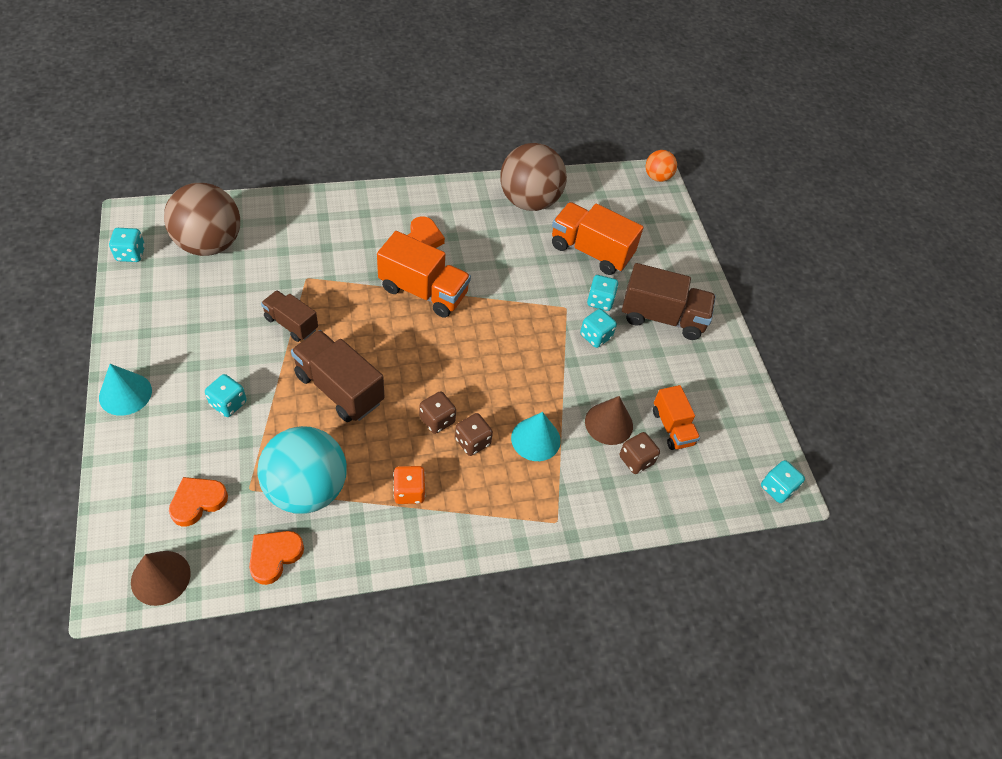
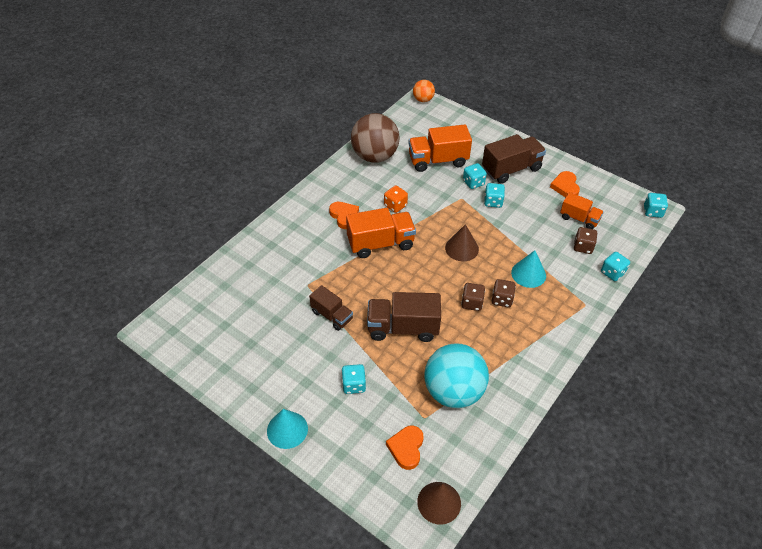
camera: 35 degrees left, 5 degrees down
(130, 254) = (180, 352): turquoise dice -> turquoise dice (612, 273)
(209, 244) = (223, 309): brown ball -> none
(274, 556) = (481, 438): orange heart -> orange heart (565, 187)
(291, 324) = (332, 315): brown truck -> brown truck turned 135 degrees counterclockwise
(409, 492) = (504, 349): orange dice -> orange dice (395, 205)
(609, 423) = (550, 239): brown cone -> brown cone (462, 248)

